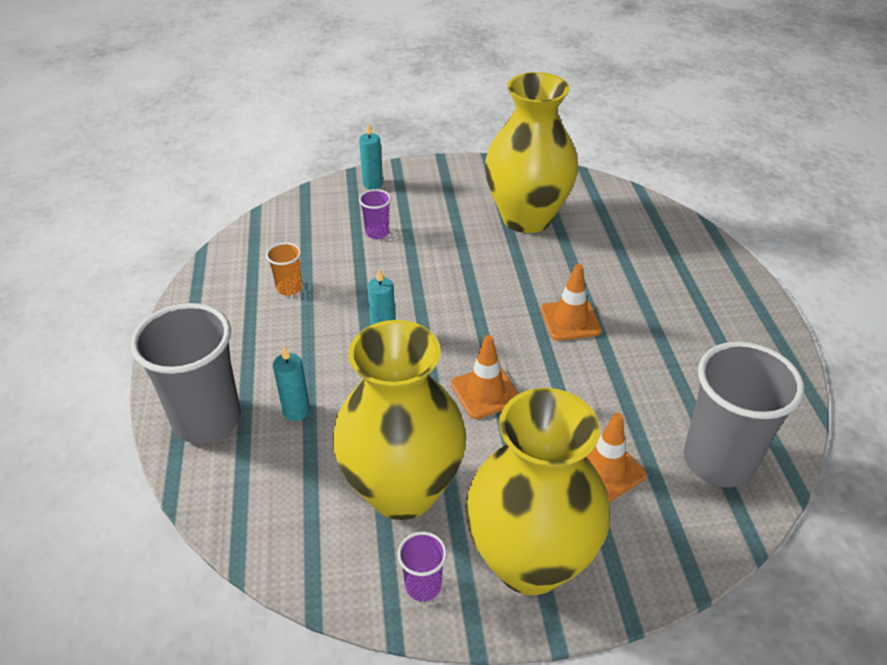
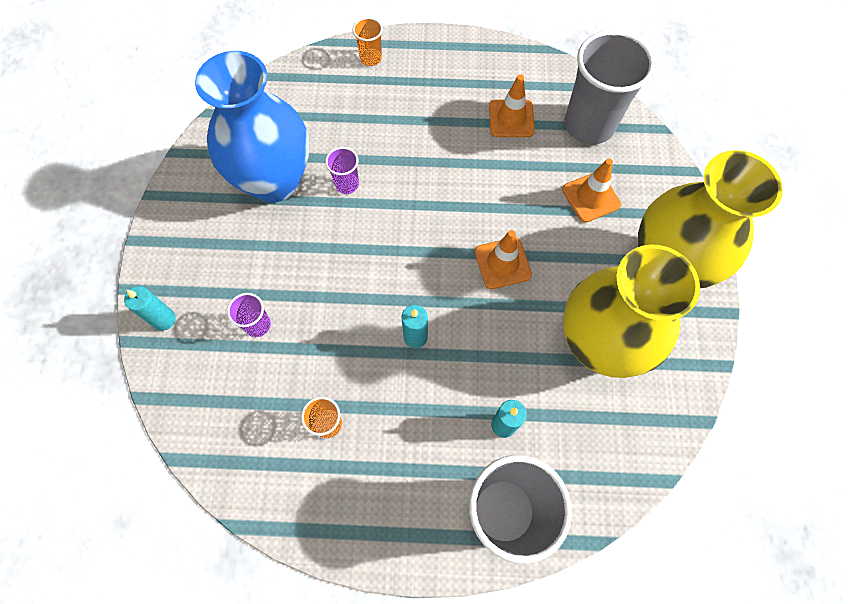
camera: 80 degrees left, 25 degrees up
(423, 586) = (684, 340): purple cup -> purple cup (347, 184)
(526, 218) = (275, 180): yellow vase -> blue vase
(570, 320) = (428, 179): orange traffic cone -> orange traffic cone (511, 119)
(706, 257) = (370, 58): none -> orange cup

